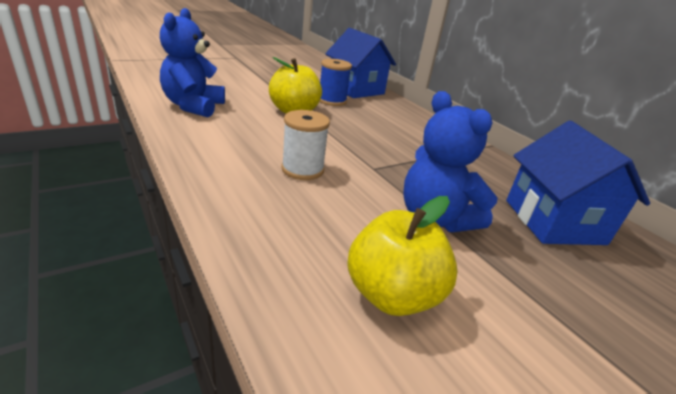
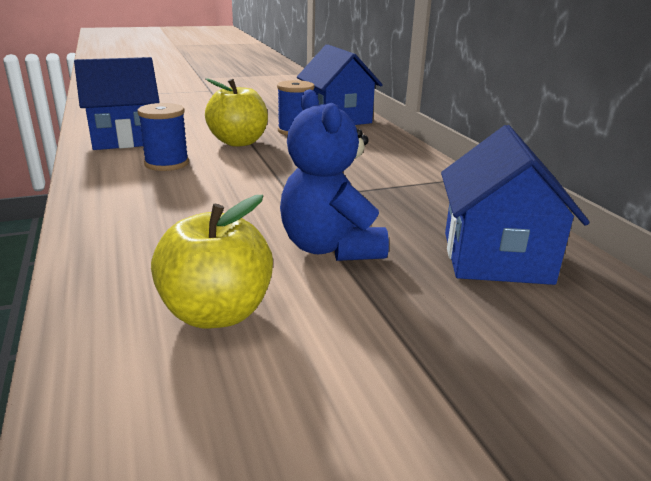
camera: 15 degrees right, 5 degrees down
(193, 106) = (125, 138): blue teddy bear -> blue house
(248, 134) = (167, 163): none -> blue spool
(302, 169) = (204, 197): white spool -> none

